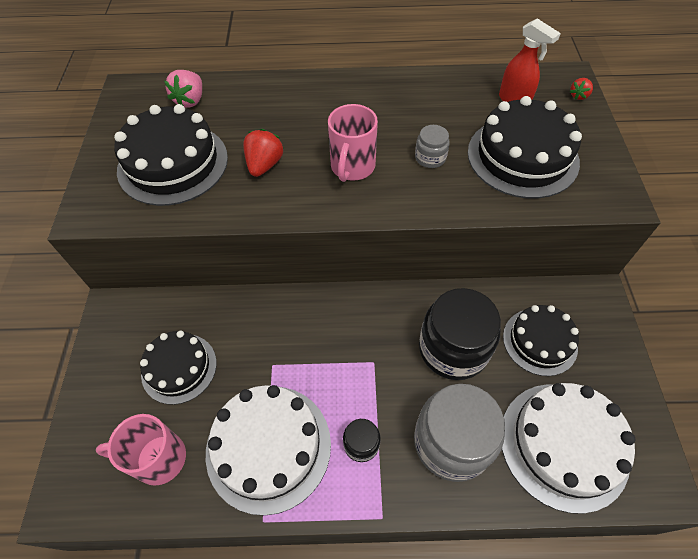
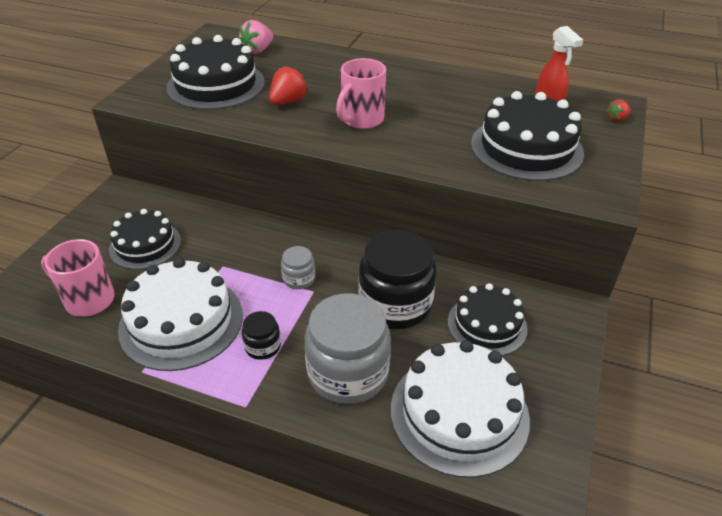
camera: 20 degrees right, 15 degrees down
(430, 158) = (436, 129): grey jar -> grey jar (299, 279)

